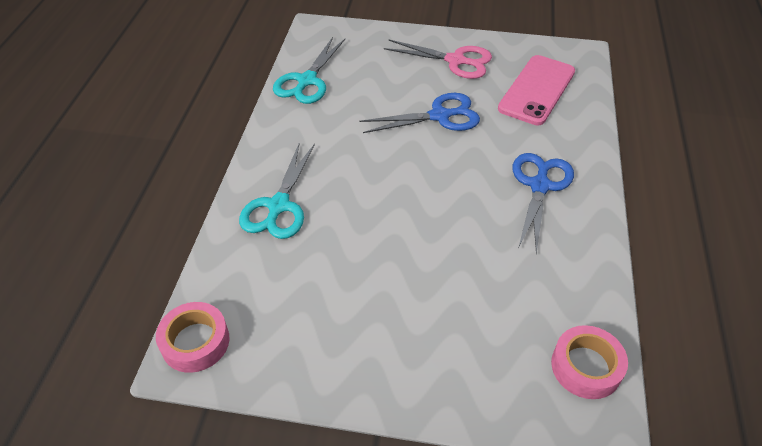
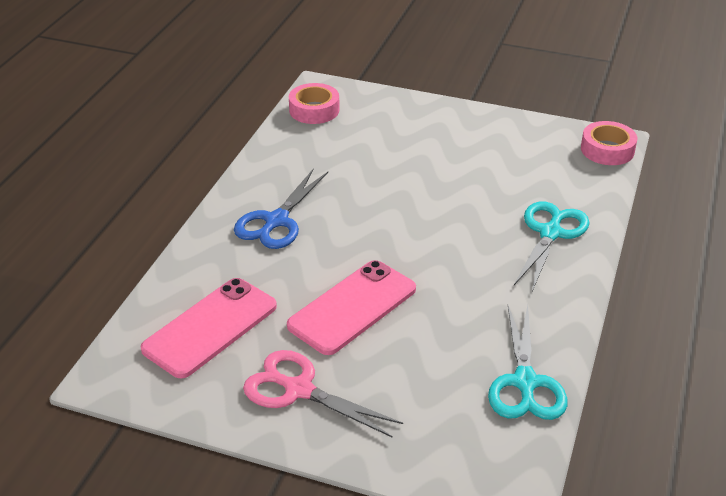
camera: 170 degrees left, 10 degrees down
(307, 81) = (525, 382): turquoise scissors -> turquoise scissors turned 150 degrees clockwise
(440, 116) = (352, 307): blue scissors -> pink phone

